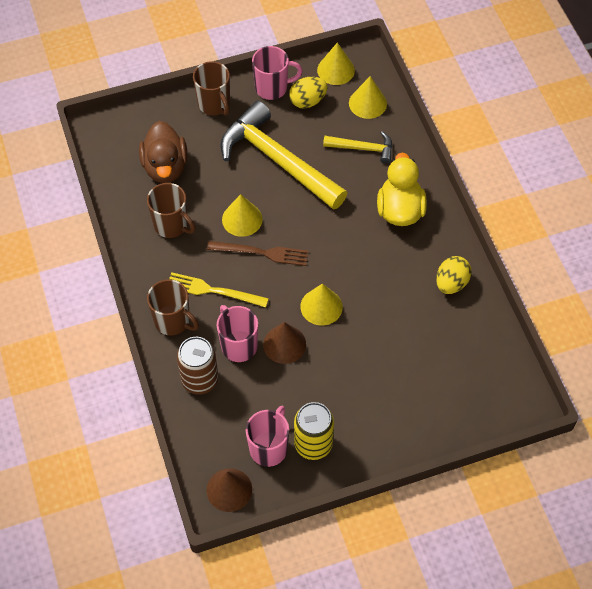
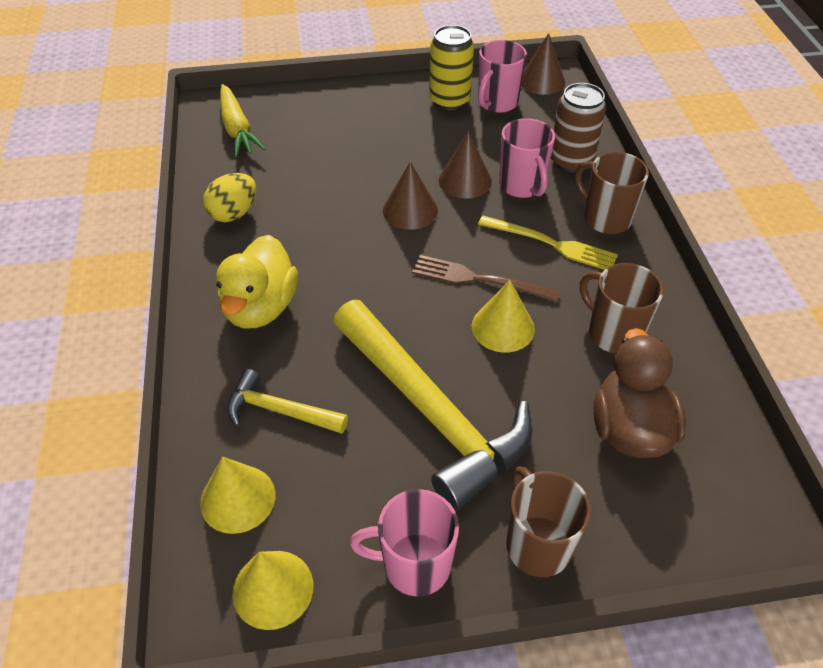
camera: 170 degrees left, 10 degrees down
(307, 101) = (350, 521): yellow egg -> none
(321, 306) = (410, 210): yellow cone -> brown cone
(489, 374) = (237, 129): none -> yellow carrot

